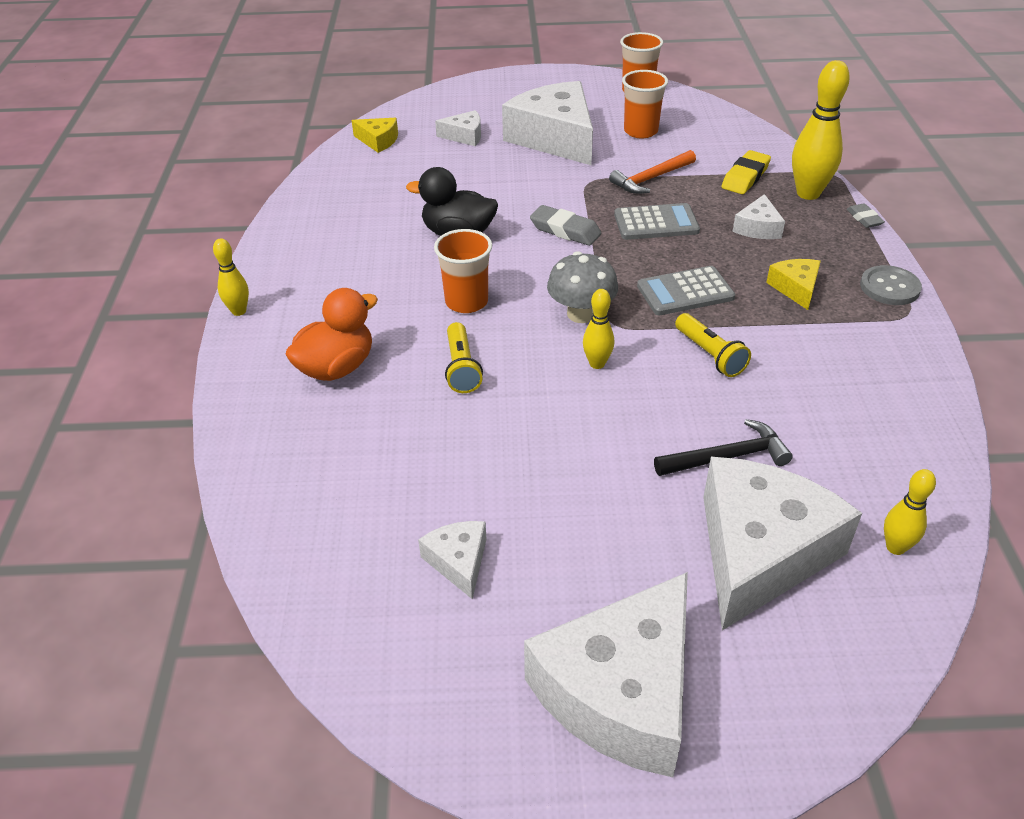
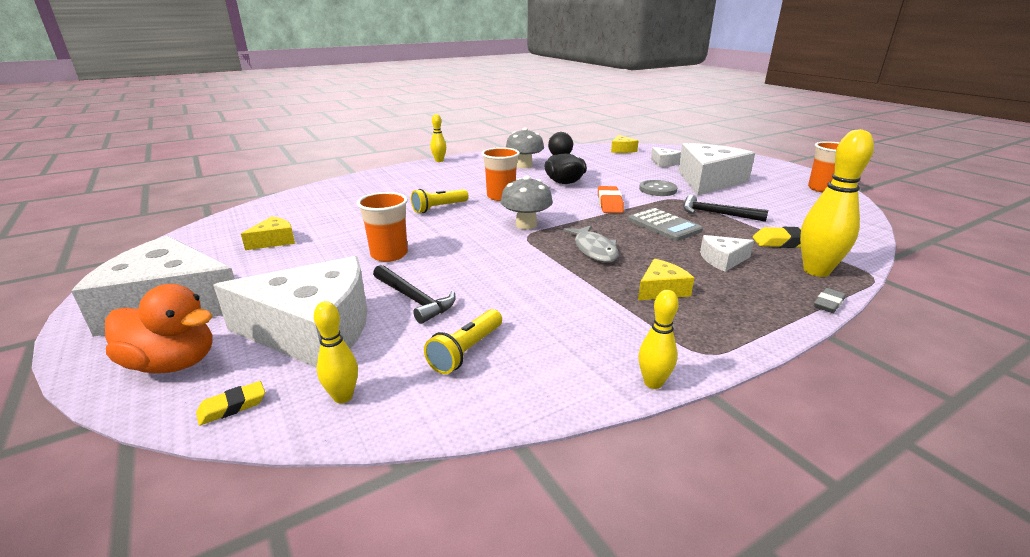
camera: 60 degrees right, 15 degrees down
(336, 368) = (413, 185): orange duck -> orange duck (173, 363)
(357, 240) = (524, 166): none -> grey mushroom
(458, 562) = (274, 241): white cheese -> yellow cheese
(565, 230) = (609, 203): grey eraser -> orange eraser
(597, 364) = (479, 239): yellow bowling pin -> yellow bowling pin (653, 383)
(640, 131) = (771, 199): orange cup -> orange cup (389, 254)
(650, 179) = (716, 213): orange hammer -> black hammer
(685, 292) = (594, 250): grey calculator -> grey fish
(710, 354) = (529, 272): yellow flashlight -> yellow flashlight (466, 351)
(885, 632) = (232, 407): none -> yellow eraser
(889, 287) = (734, 335): grey button -> grey button (657, 189)

